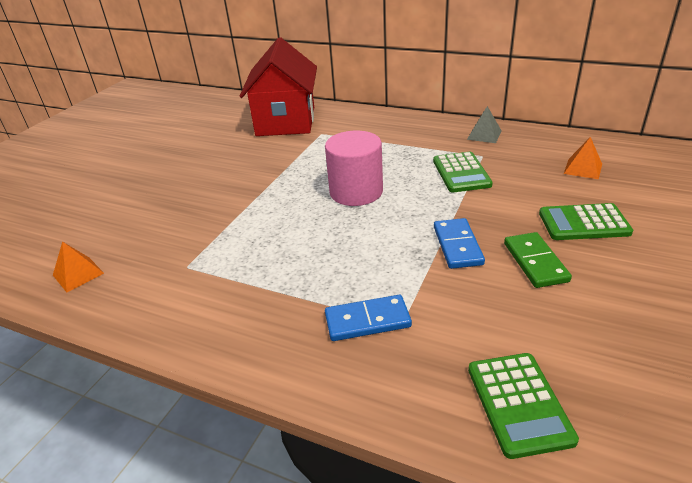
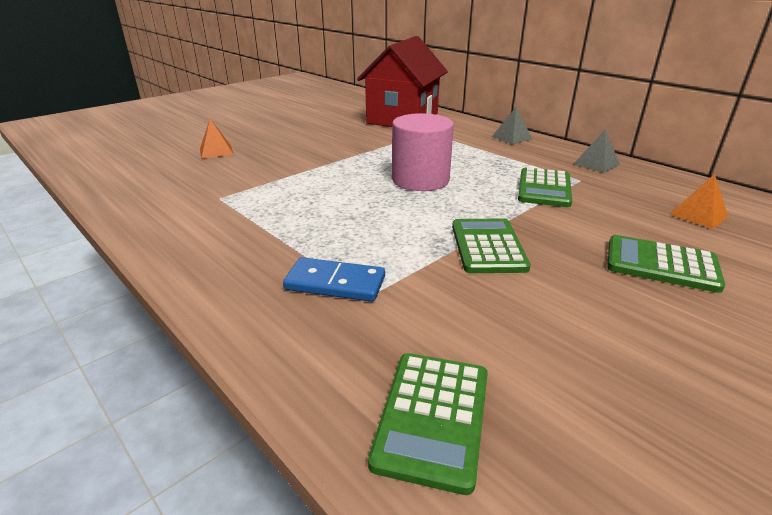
camera: 20 degrees right, 5 degrees down
(78, 274) = (135, 182): orange pyramid -> orange pyramid (216, 151)
(399, 122) = (511, 138): none -> grey pyramid
(457, 245) = (488, 246): blue domino -> green calculator
(535, 262) = (568, 284): green domino -> none

